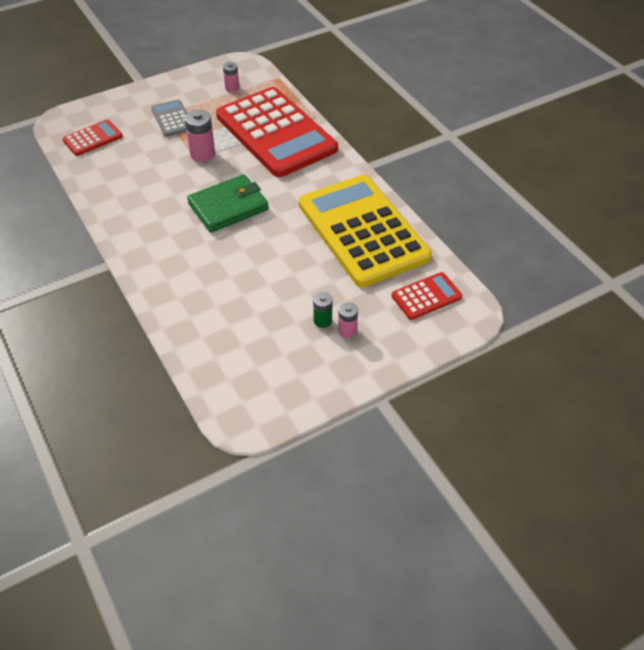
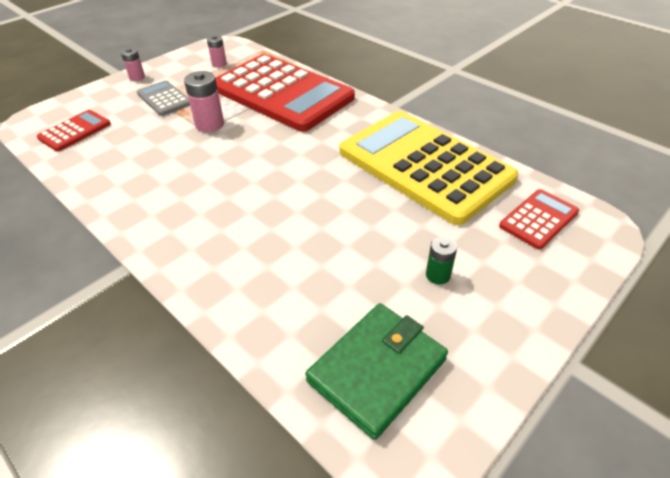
camera: 15 degrees left, 5 degrees down
(228, 207) = (260, 170): green wallet -> green wallet (377, 370)
(347, 331) = (475, 281): pink battery -> pink battery (137, 77)

